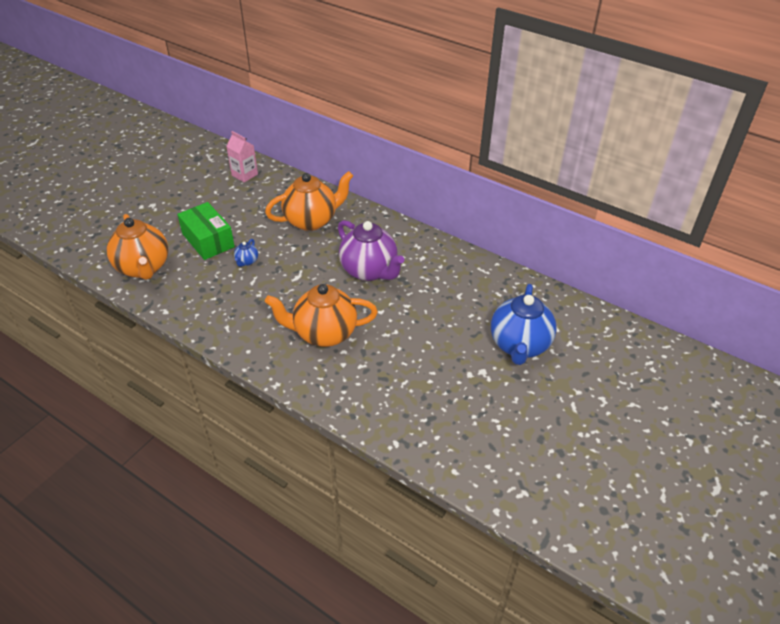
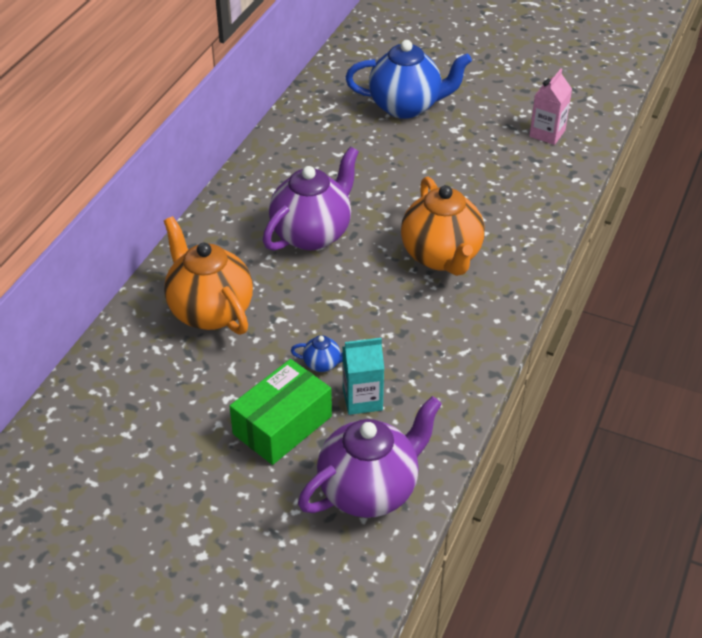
camera: 100 degrees left, 0 degrees up
(143, 268) = (369, 490): orange teapot -> purple teapot
(210, 274) = (362, 399): none -> turquoise carton
(244, 175) = (86, 425): pink carton -> pink carton (547, 133)

